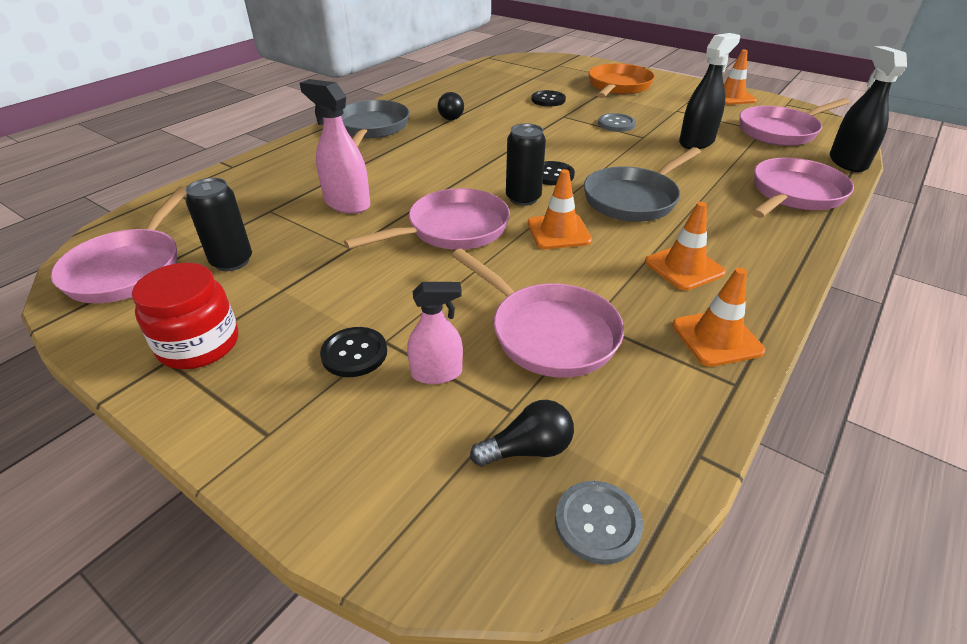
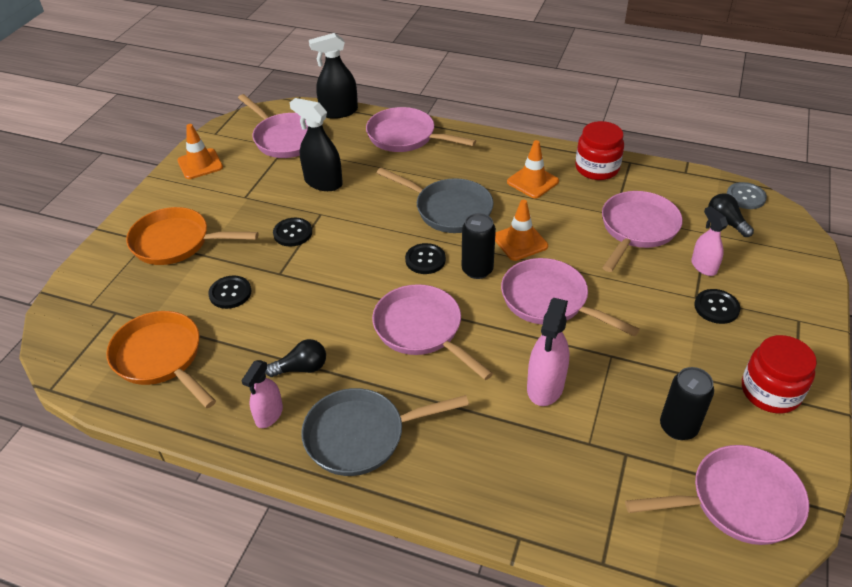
camera: 105 degrees left, 5 degrees up
(417, 104) = (269, 415): none -> pink spray bottle
(458, 161) = (421, 330): none -> pink pan
(494, 80) = (161, 358): none -> orange pan
(616, 124) = (293, 233): grey button -> black button
(716, 338) = (597, 168): orange traffic cone -> red jar

